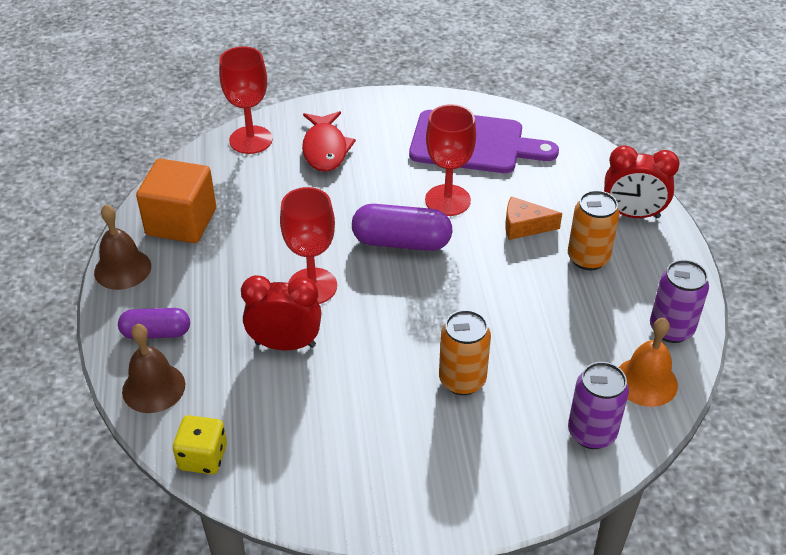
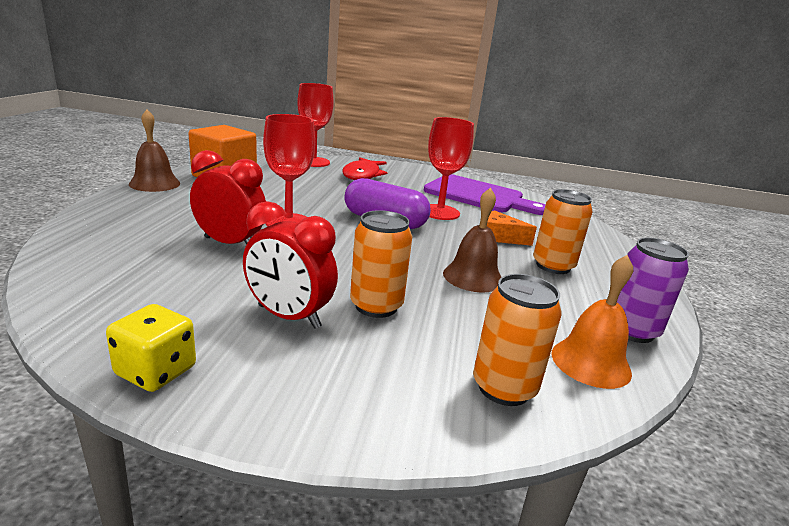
camera: 15 degrees right, 20 degrees down
(153, 387) = (88, 237): brown bell -> brown bell (473, 277)
(156, 333) = (134, 213): purple capsule -> none
(203, 457) = (64, 286): yellow dice -> yellow dice (156, 371)
(591, 433) = (504, 388): purple can -> orange can
(632, 214) = (606, 254): red clock -> red clock (288, 317)

